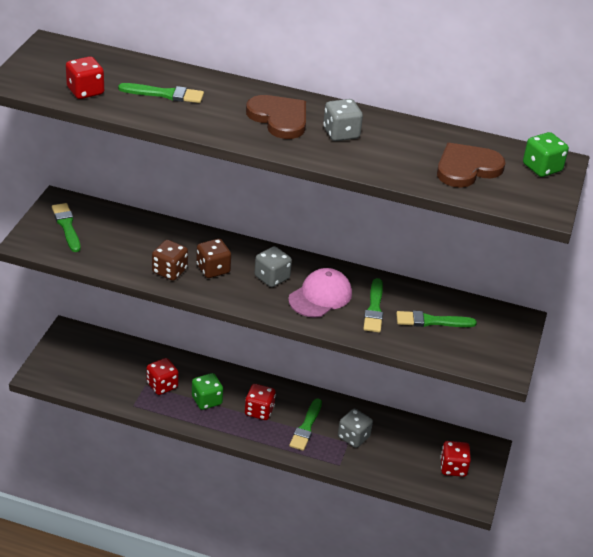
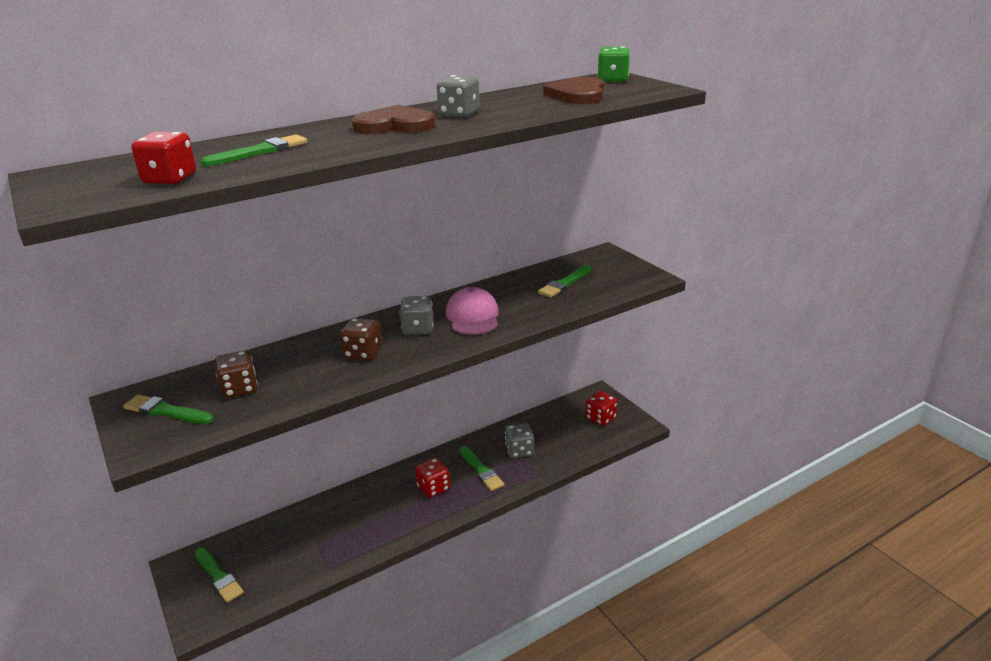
camera: 45 degrees left, 10 degrees down
(162, 385) = (331, 534): red dice -> none
(169, 271) = (329, 377): brown dice -> brown dice (239, 389)
(207, 400) = (384, 514): green dice -> none
(374, 309) = (519, 300): green brush -> green brush (218, 576)

